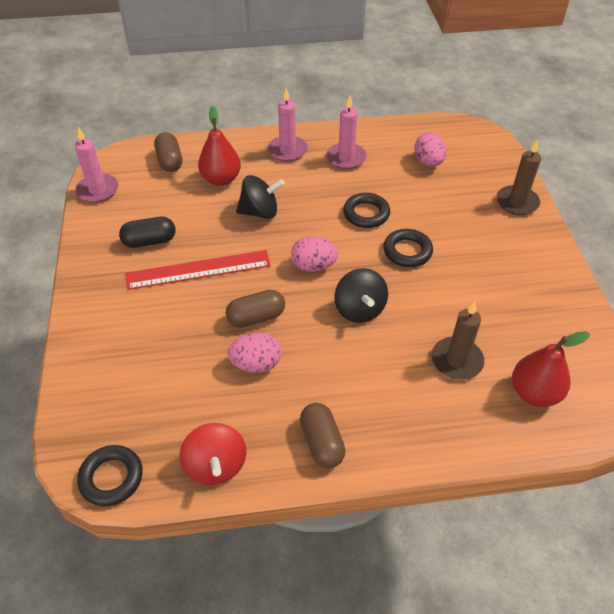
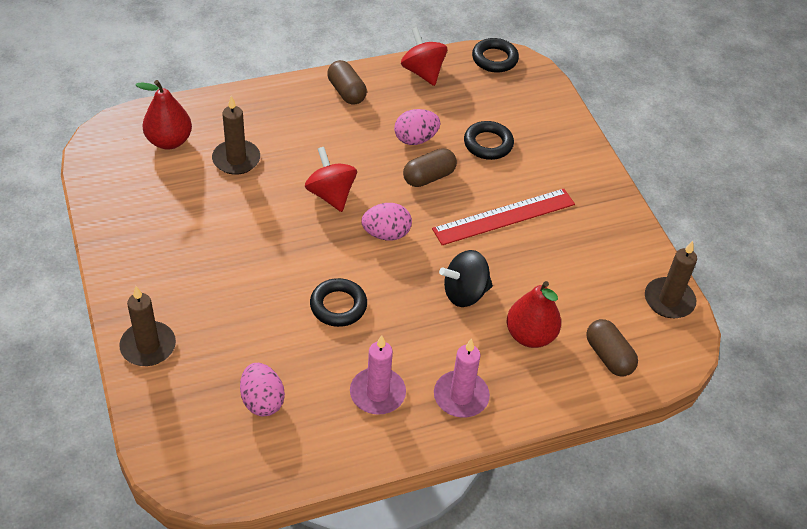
camera: 165 degrees right, 0 degrees up
(98, 190) = (669, 300): pink candle -> brown candle
(149, 241) = (571, 242): black capsule -> none
(359, 309) = (331, 194): black spinning top -> red spinning top
(407, 251) = (286, 262): black ring -> black ring (488, 144)

